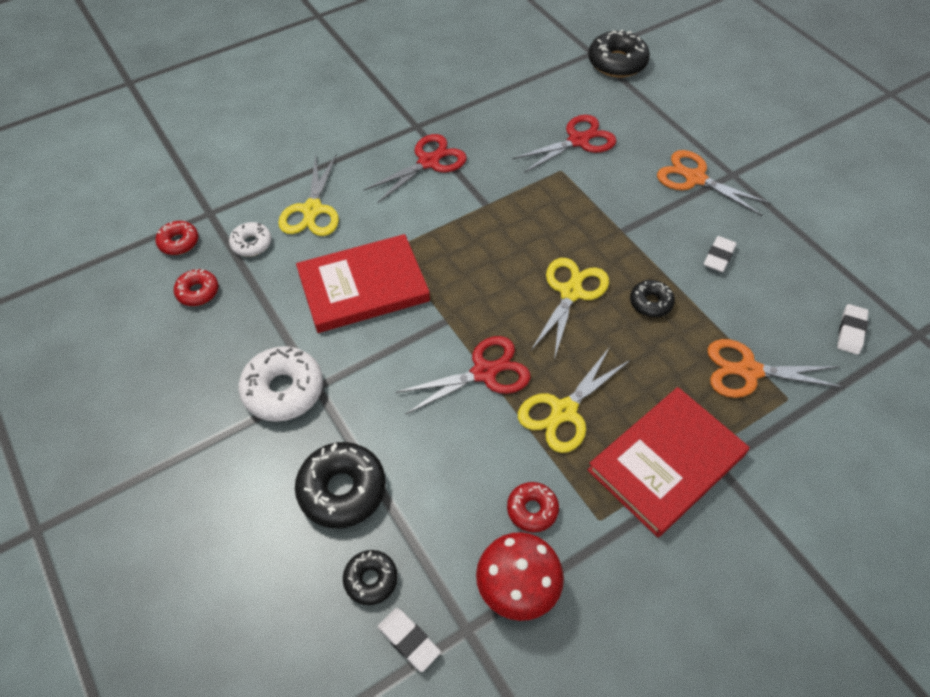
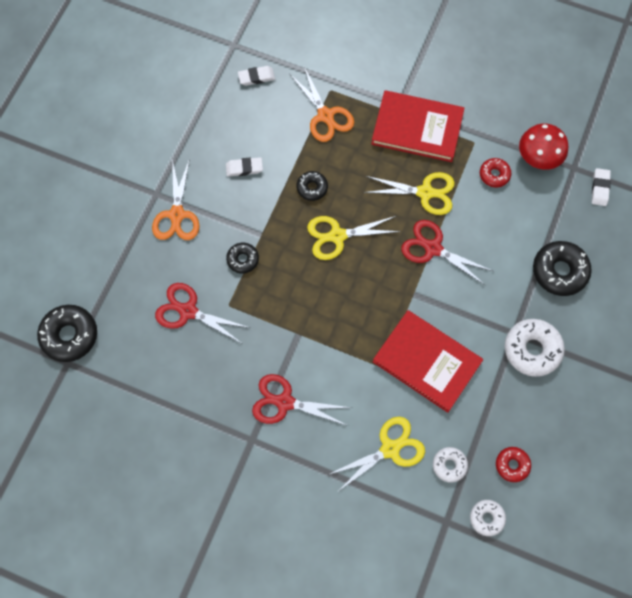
camera: 125 degrees left, 15 degrees up
(179, 242) = (486, 518): red donut -> white donut
(371, 579) = (589, 224): black donut -> black donut (243, 259)

